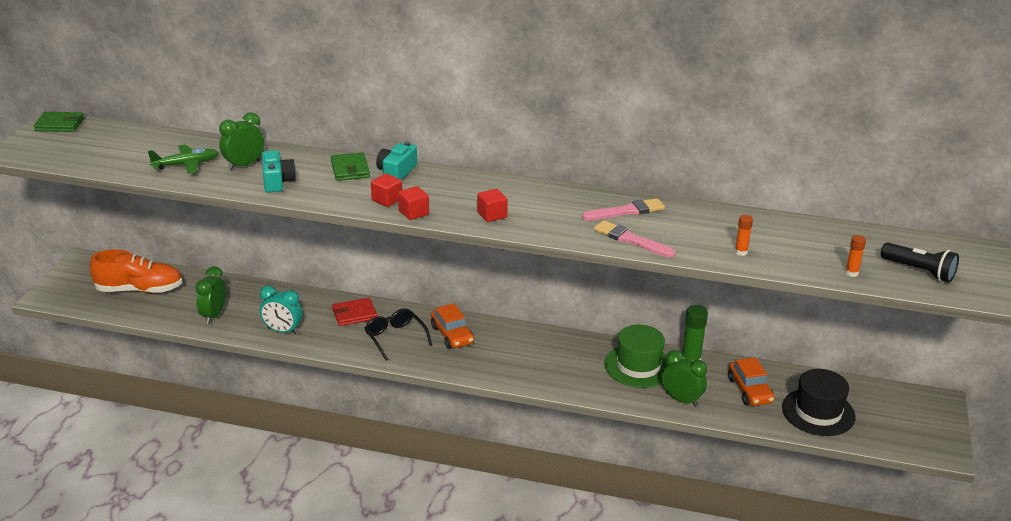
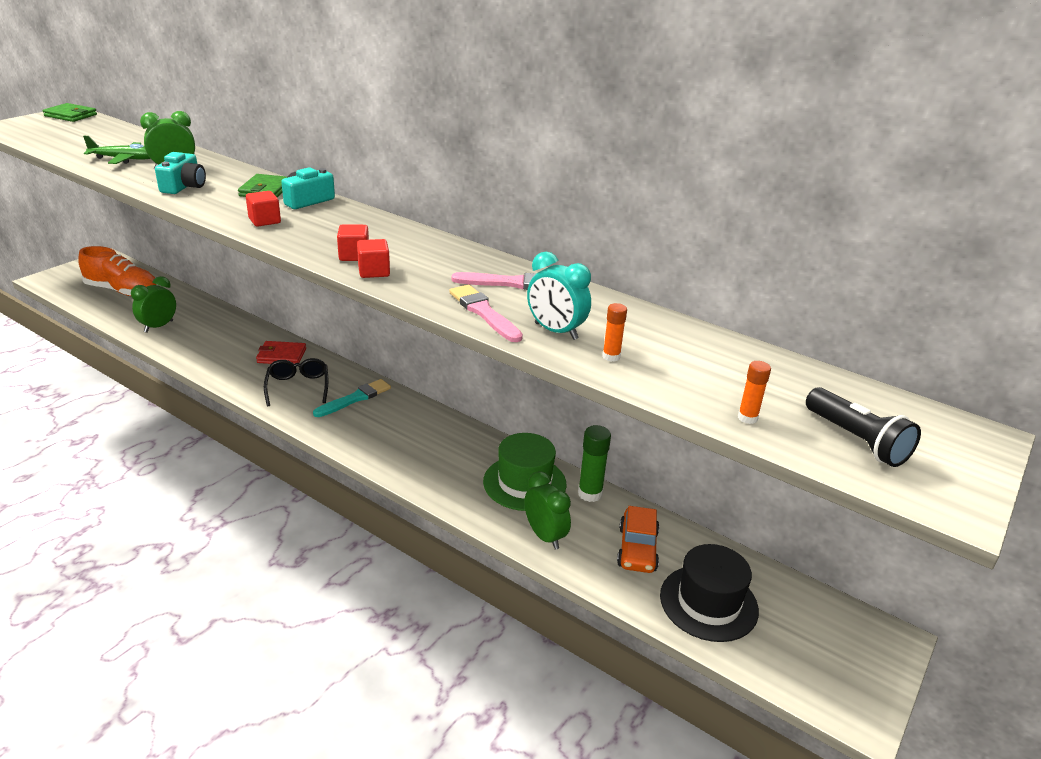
camera: 20 degrees right, 0 degrees up
(283, 331) = (202, 354): turquoise clock -> turquoise clock (556, 331)
(413, 213) = (275, 237): red cube -> red cube (374, 271)
(452, 335) = (355, 398): orange car -> turquoise brush

